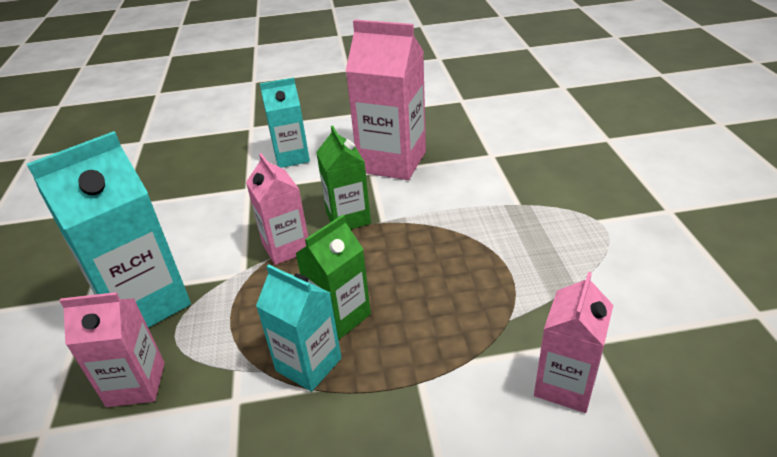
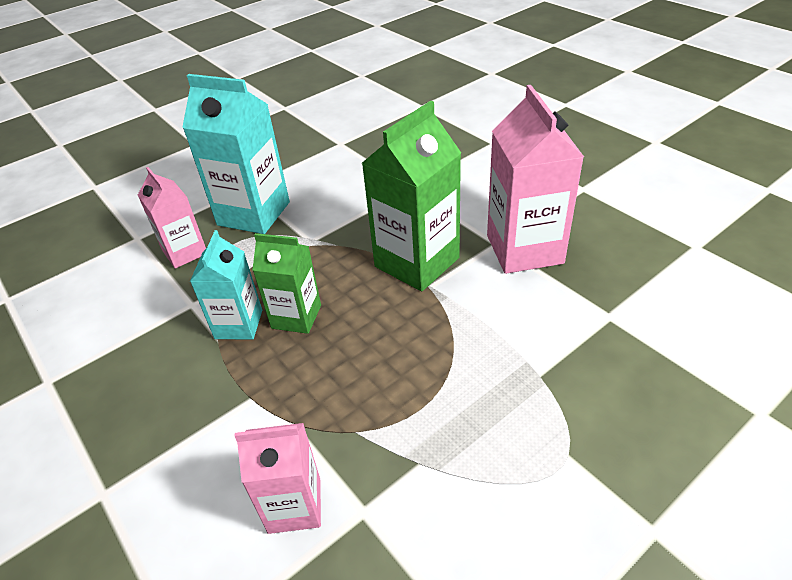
camera: 60 degrees right, 5 degrees up
(286, 247) = (354, 247): pink carton -> none
(291, 157) = (472, 187): turquoise carton -> none
(348, 218) = (417, 262): green carton -> green carton, size x1.66

